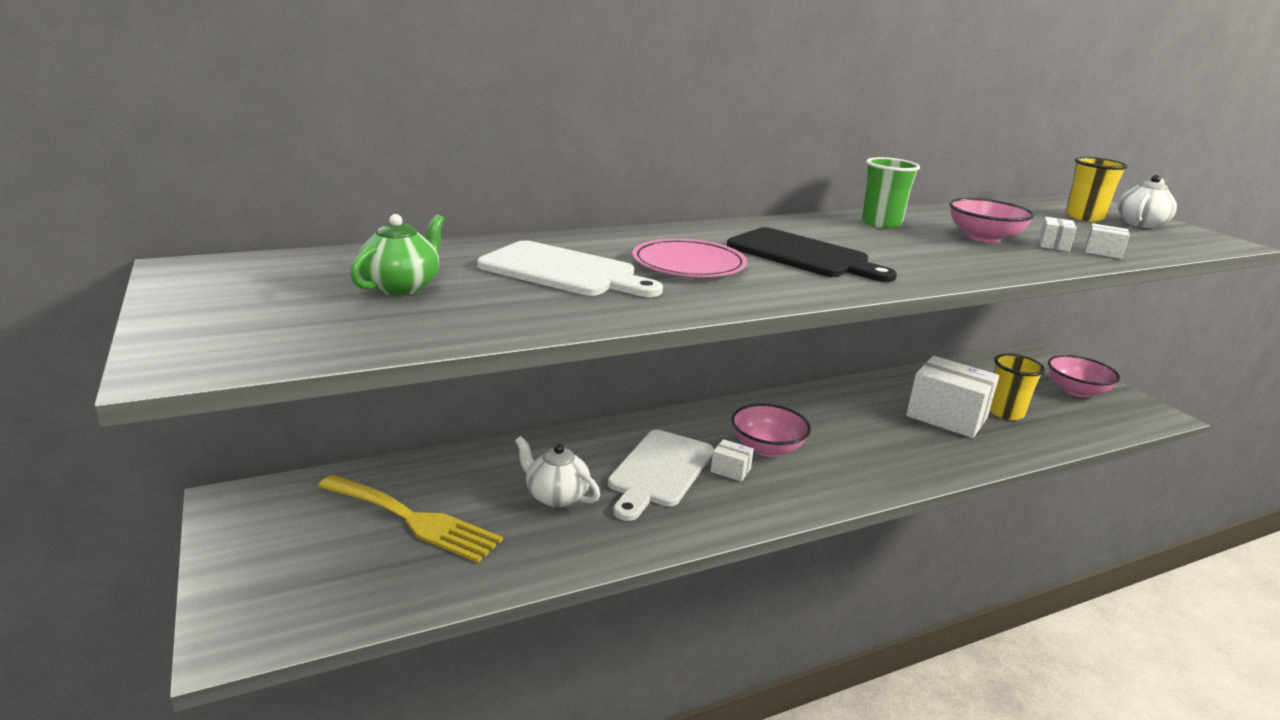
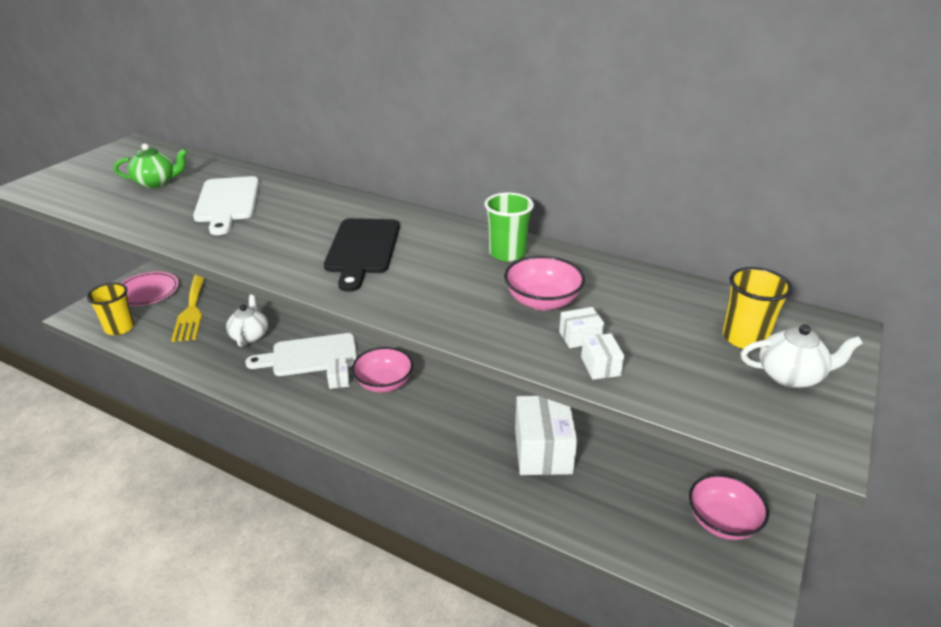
camera: 55 degrees right, 10 degrees up
(688, 265) = (286, 225): pink plate -> pink plate (147, 292)
(1005, 412) = (599, 483): yellow cup -> yellow cup (119, 328)

